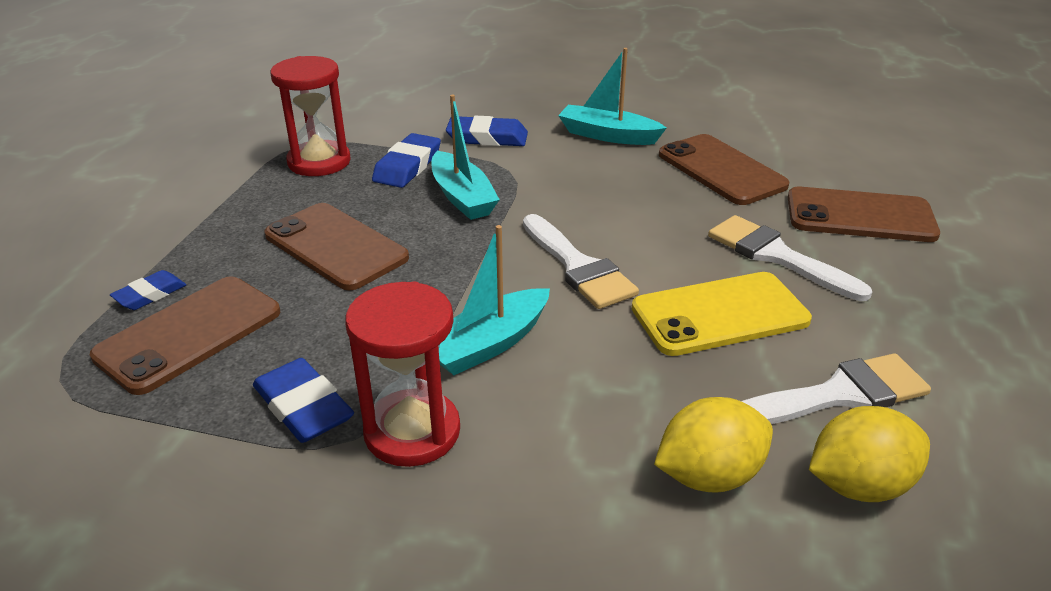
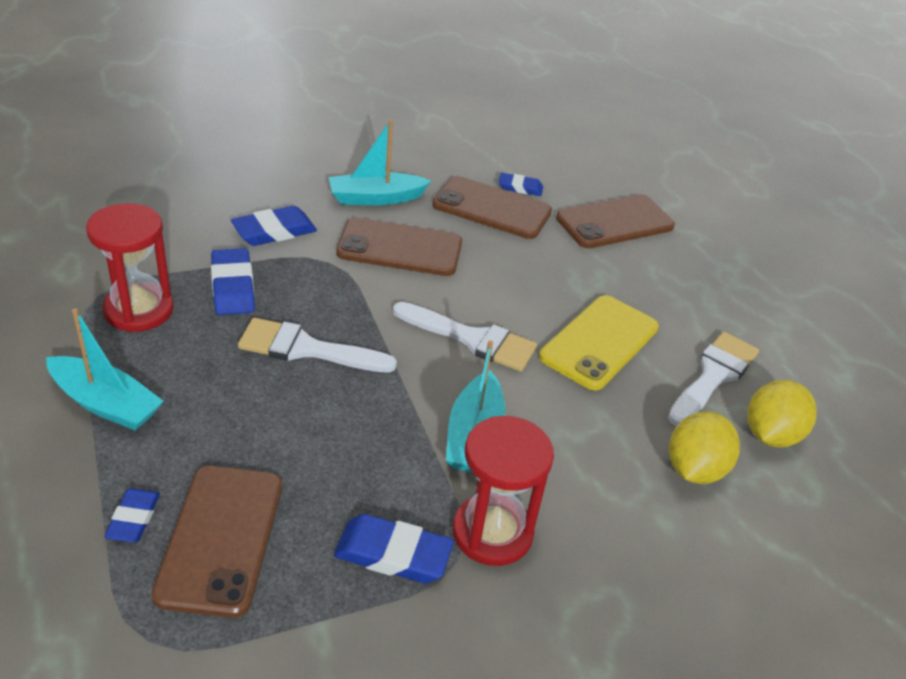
camera: 40 degrees left, 5 degrees up
(336, 246) = (257, 396): brown phone -> brown phone (399, 248)
(462, 197) = (316, 304): turquoise boat -> turquoise boat (106, 404)
(773, 161) = (520, 187): none -> blue eraser
(777, 256) = (593, 277): white brush -> white brush (306, 349)

